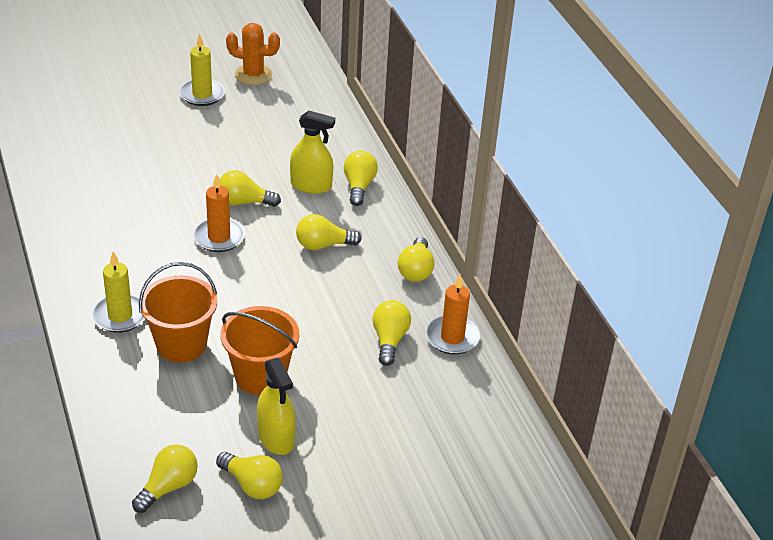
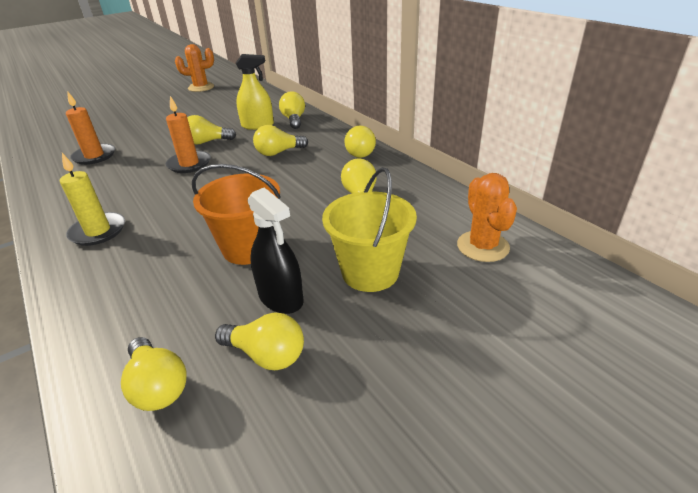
camera: 10 degrees left, 5 degrees down
(168, 487) = (158, 386): yellow light bulb -> yellow light bulb turned 120 degrees clockwise
(181, 344) = (162, 240): orange bucket -> none
(202, 94) = (165, 100): yellow candle -> none
(276, 437) = (281, 298): yellow spray bottle -> black spray bottle
(361, 433) = (370, 272): none -> yellow bucket
(452, 337) = (413, 184): orange candle -> orange candle (94, 156)
(476, 434) = (482, 246): none -> orange cactus

